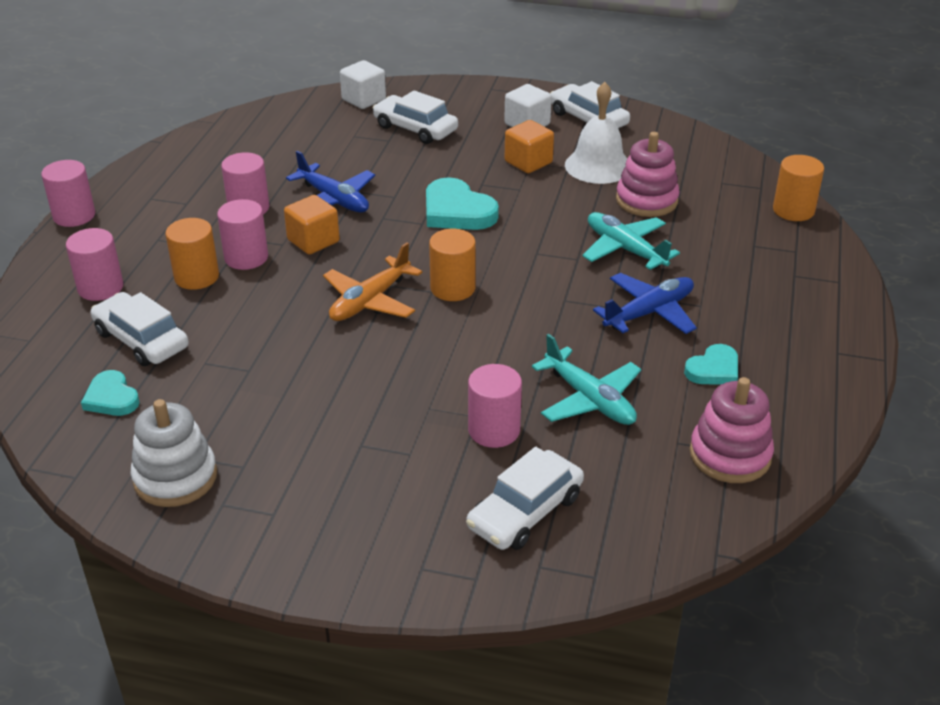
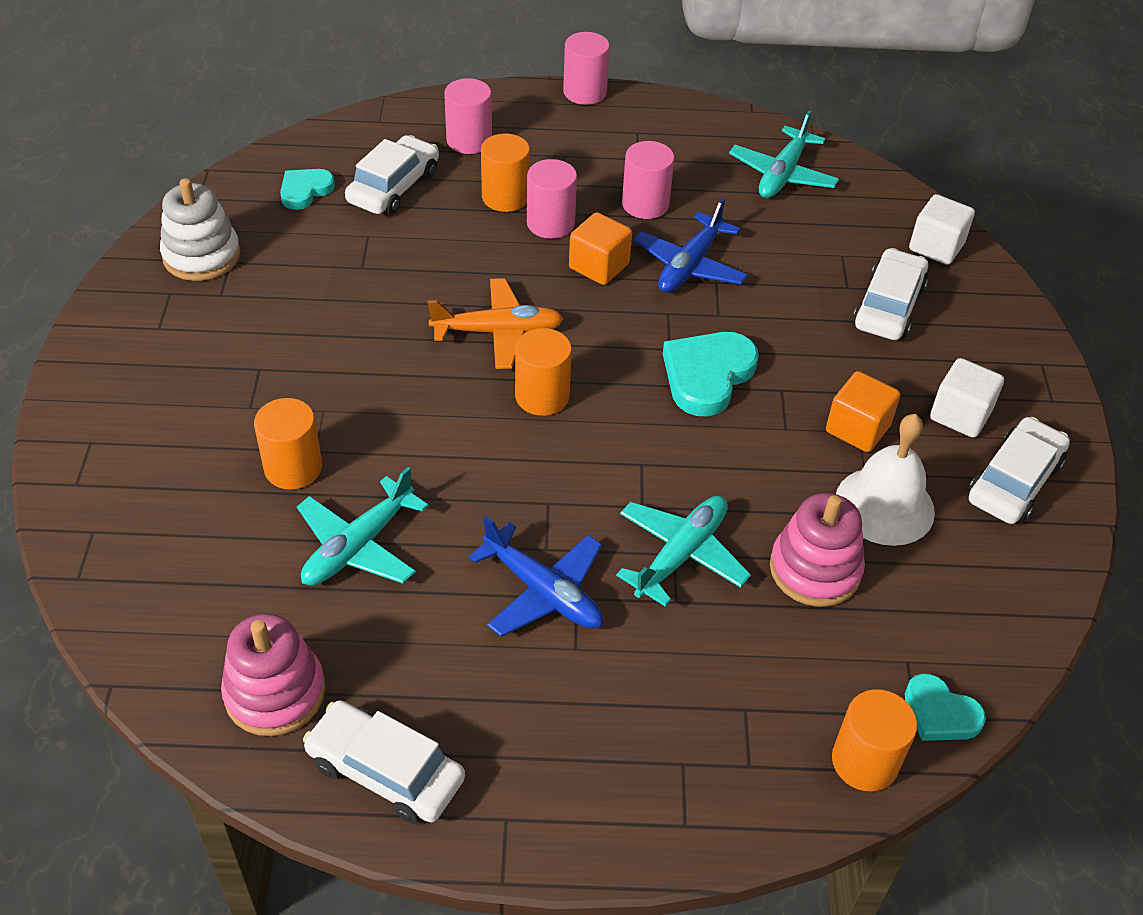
camera: 75 degrees right, 10 degrees up
(249, 142) = (782, 174): none -> turquoise plane
(370, 301) = (498, 332): orange plane -> orange plane turned 150 degrees clockwise
(494, 430) = (293, 468): pink cylinder -> orange cylinder
(525, 512) = (169, 510): white car -> white car (385, 771)
(713, 369) = (438, 669): turquoise heart -> turquoise heart (940, 713)

